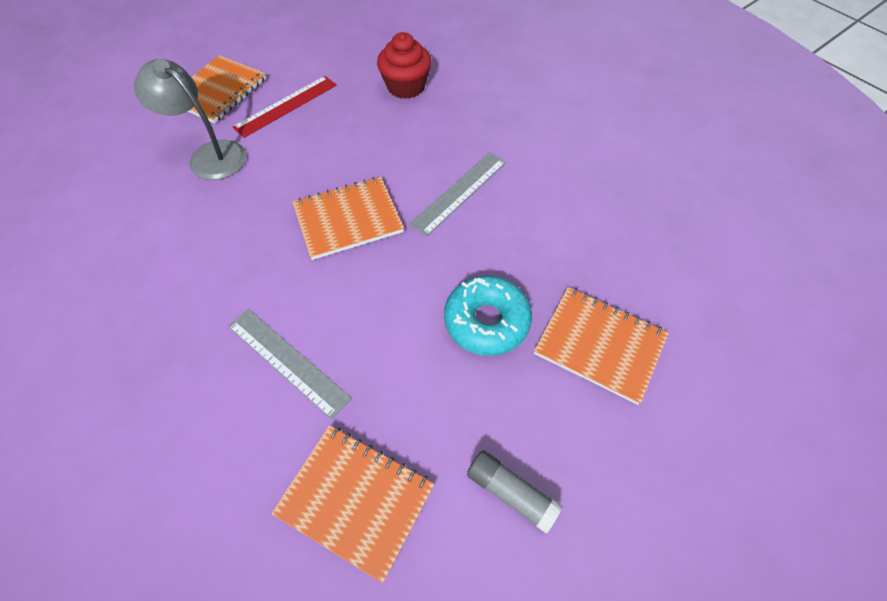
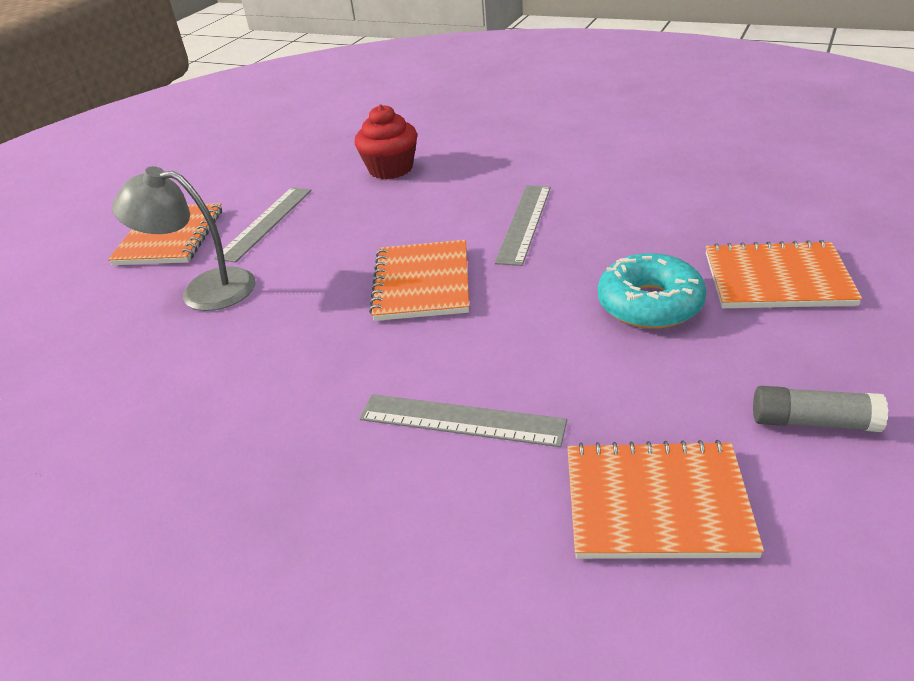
camera: 20 degrees left, 20 degrees down
(286, 106) = (265, 223): red ruler -> grey ruler
(348, 219) = (422, 283): orange notebook -> orange notebook turned 45 degrees counterclockwise

